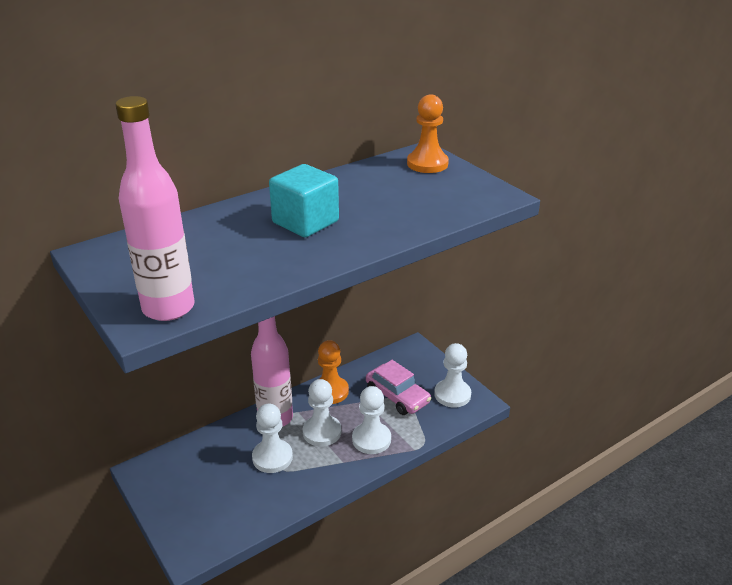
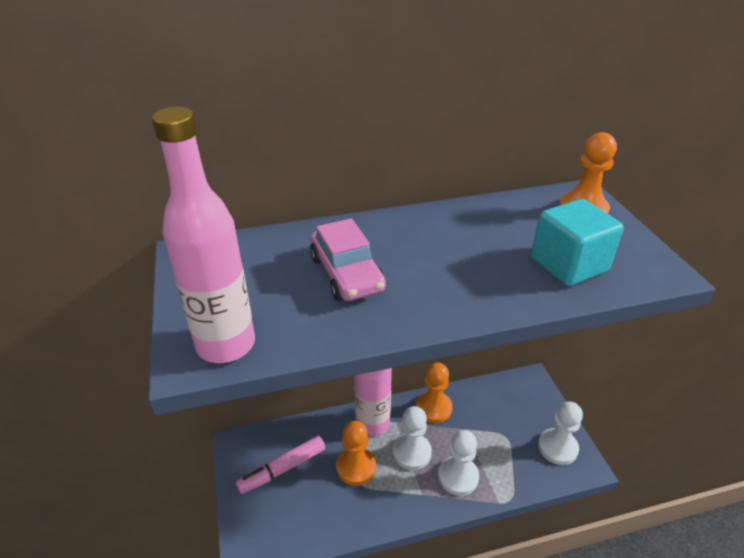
camera: 20 degrees right, 5 degrees up
(199, 478) = (282, 469): none -> pink marker
(272, 457) = (356, 467): white pawn -> orange pawn
(305, 222) = (418, 261): turquoise cube -> turquoise cube (568, 265)
(397, 396) = (499, 433): pink car -> pink car (347, 274)

